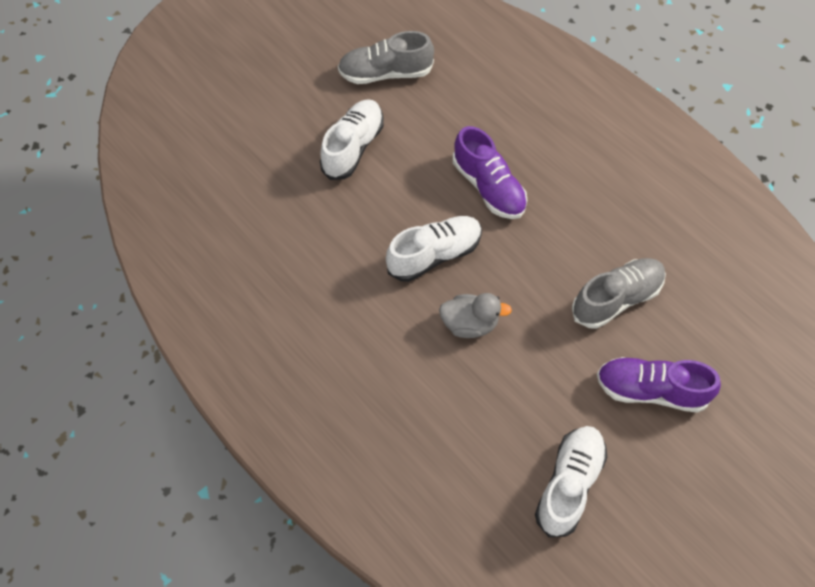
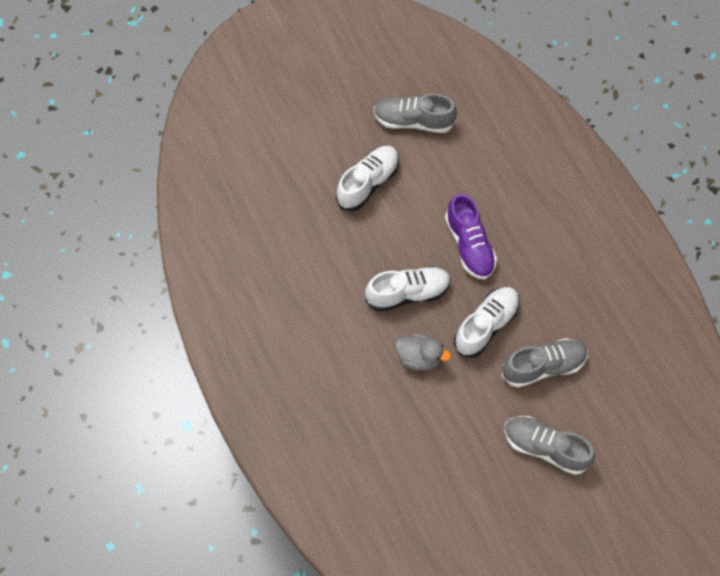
camera: 15 degrees right, 5 degrees up
(569, 484) = (457, 503): white shoe -> white shoe (486, 325)
(651, 390) = (545, 447): purple shoe -> grey shoe

